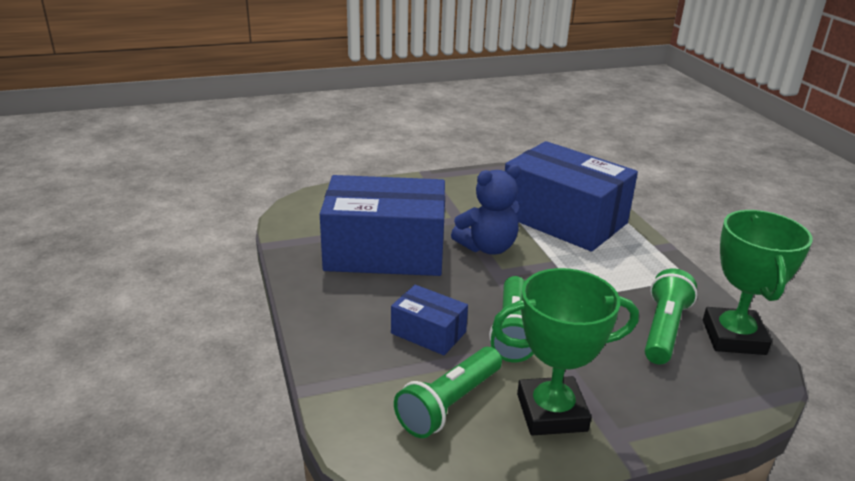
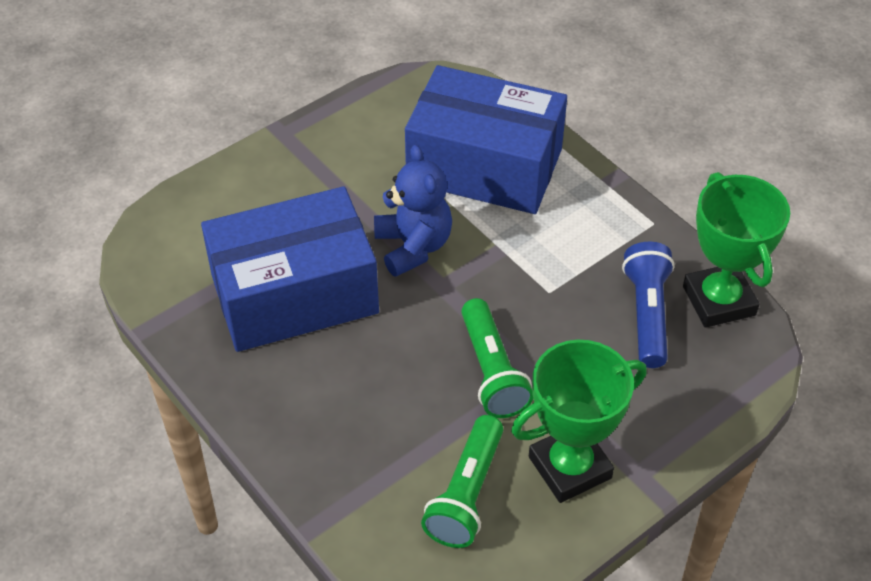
camera: 20 degrees left, 20 degrees up
(428, 332) = (403, 405): blue box -> none
(487, 247) = (413, 246): blue teddy bear -> blue teddy bear turned 60 degrees counterclockwise
(663, 330) = (647, 314): green flashlight -> blue flashlight

